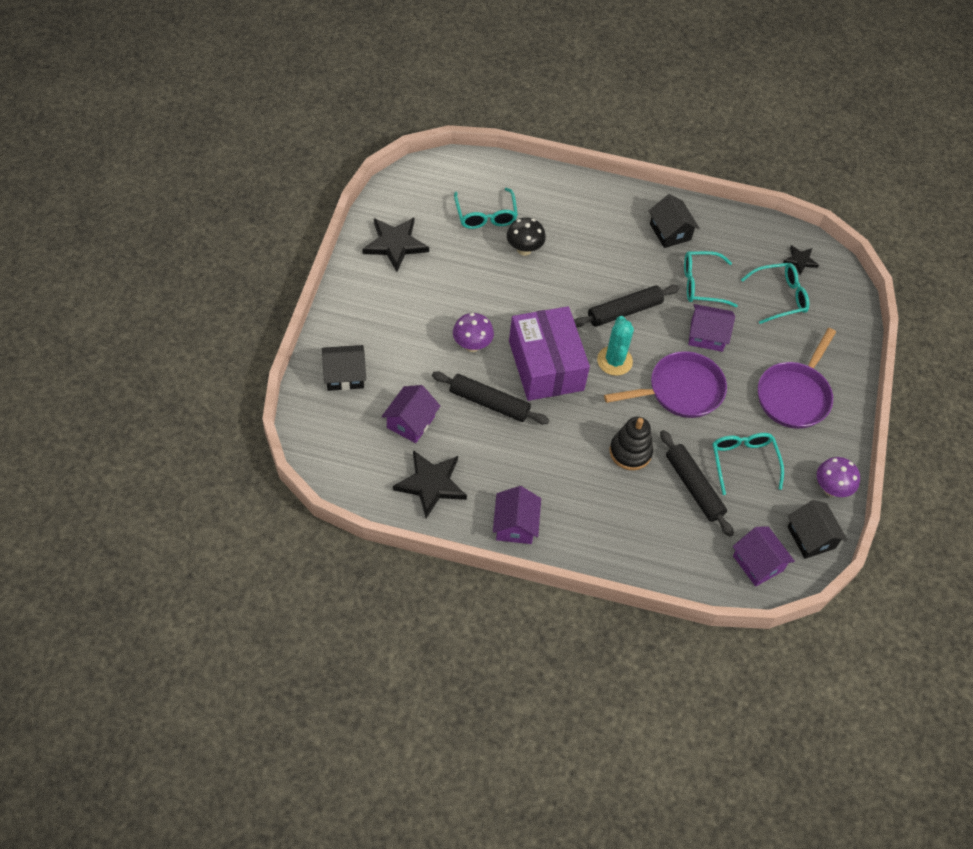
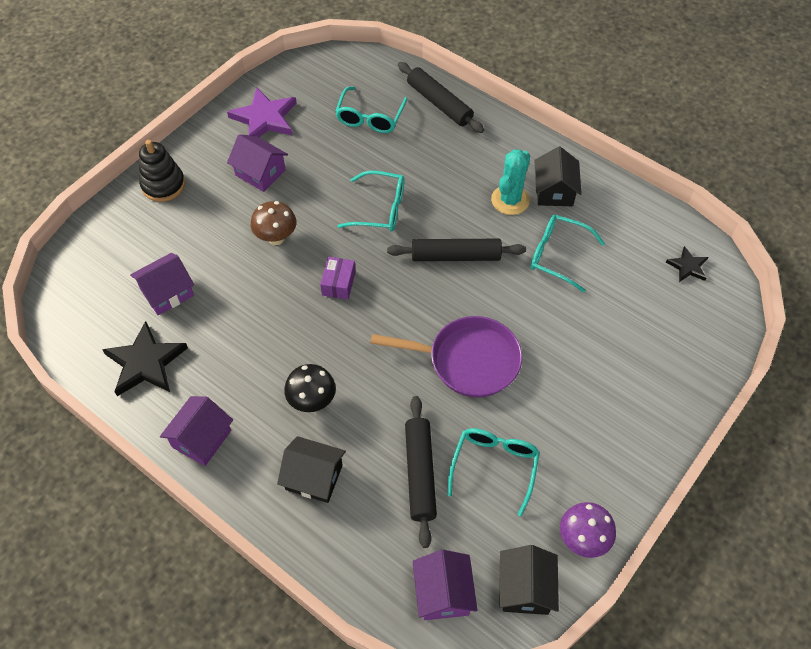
camera: 30 degrees right, 0 degrees up
(344, 375) = (135, 225): black house -> black house (314, 477)
(395, 244) = (265, 118): black star -> purple star
(472, 345) = (276, 238): purple mushroom -> brown mushroom
(489, 403) = (256, 301): black rolling pin -> black rolling pin (439, 103)
(524, 249) = (388, 161): black mushroom -> black mushroom (312, 401)
(546, 365) = (338, 283): purple box -> purple box, size x0.41
(614, 361) = (414, 304): turquoise cactus -> turquoise cactus (510, 200)
(630, 452) = (372, 407): black stacking toy -> black stacking toy (163, 185)
(707, 335) = (532, 311): purple house -> purple house (260, 173)
(780, 297) = (641, 298): turquoise glasses -> turquoise glasses (380, 209)
(794, 395) = (598, 413): purple pan -> none

